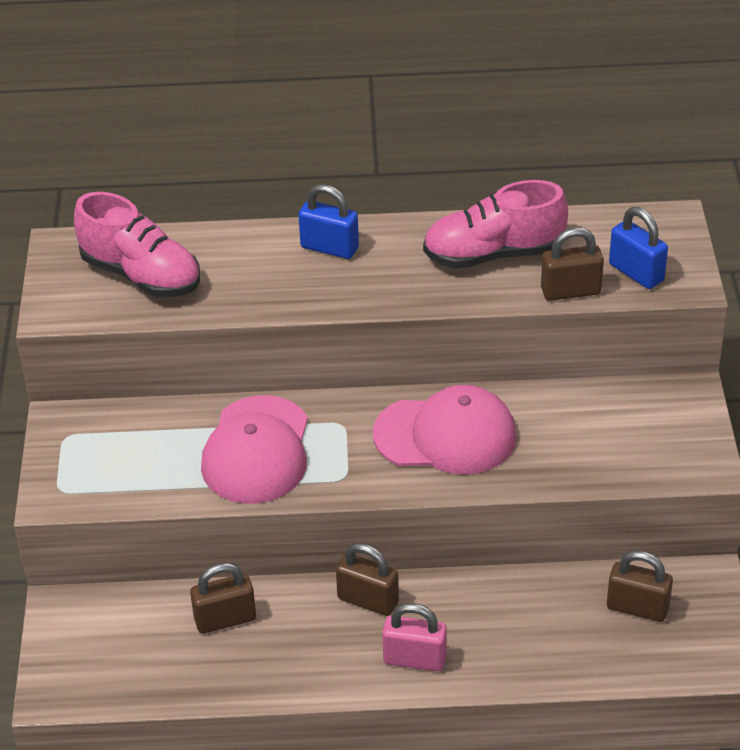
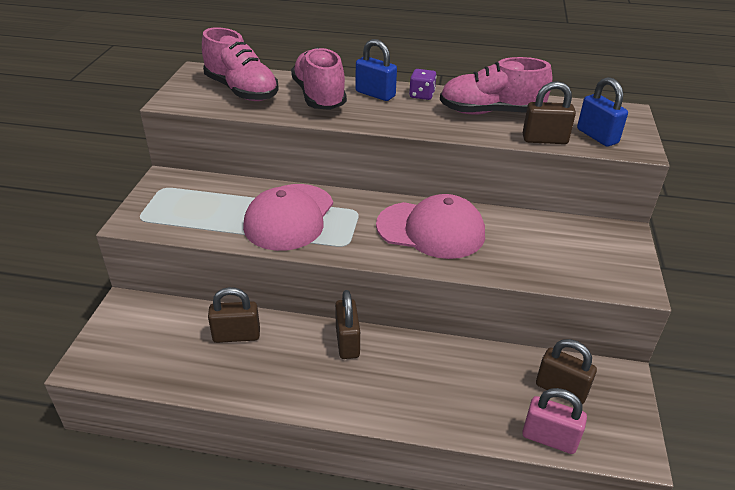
camera: 10 degrees right, 5 degrees down
(254, 266) = (319, 96): none -> pink shoe
(368, 600) = (347, 342): brown padlock -> brown padlock turned 45 degrees clockwise
(394, 238) = (422, 95): none -> purple dice
(414, 659) = (370, 394): pink padlock -> pink padlock (549, 438)

